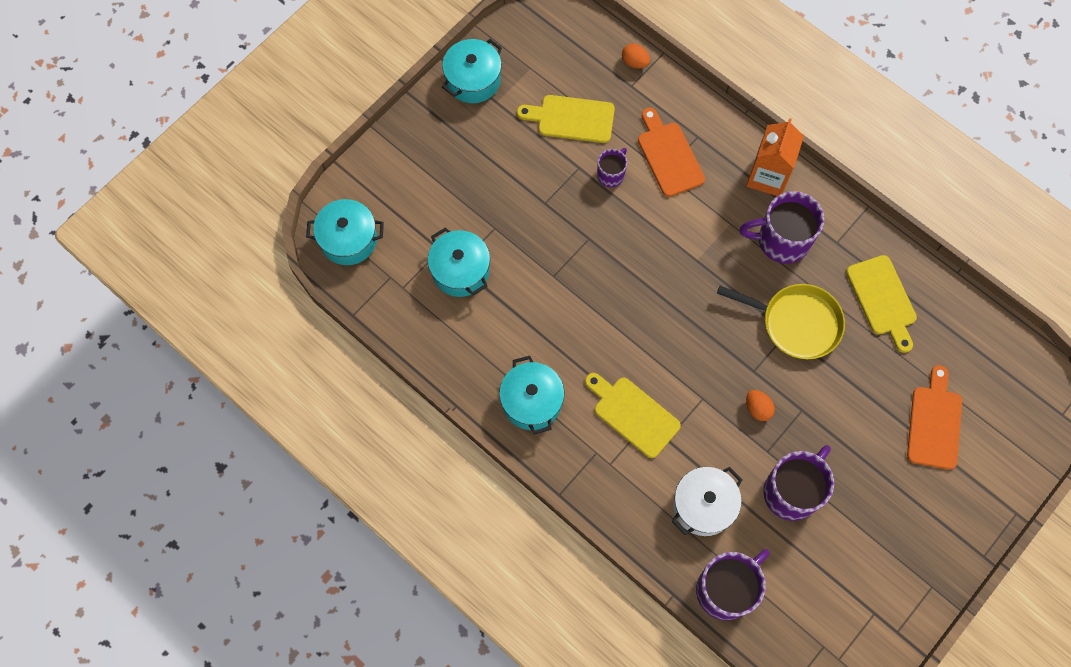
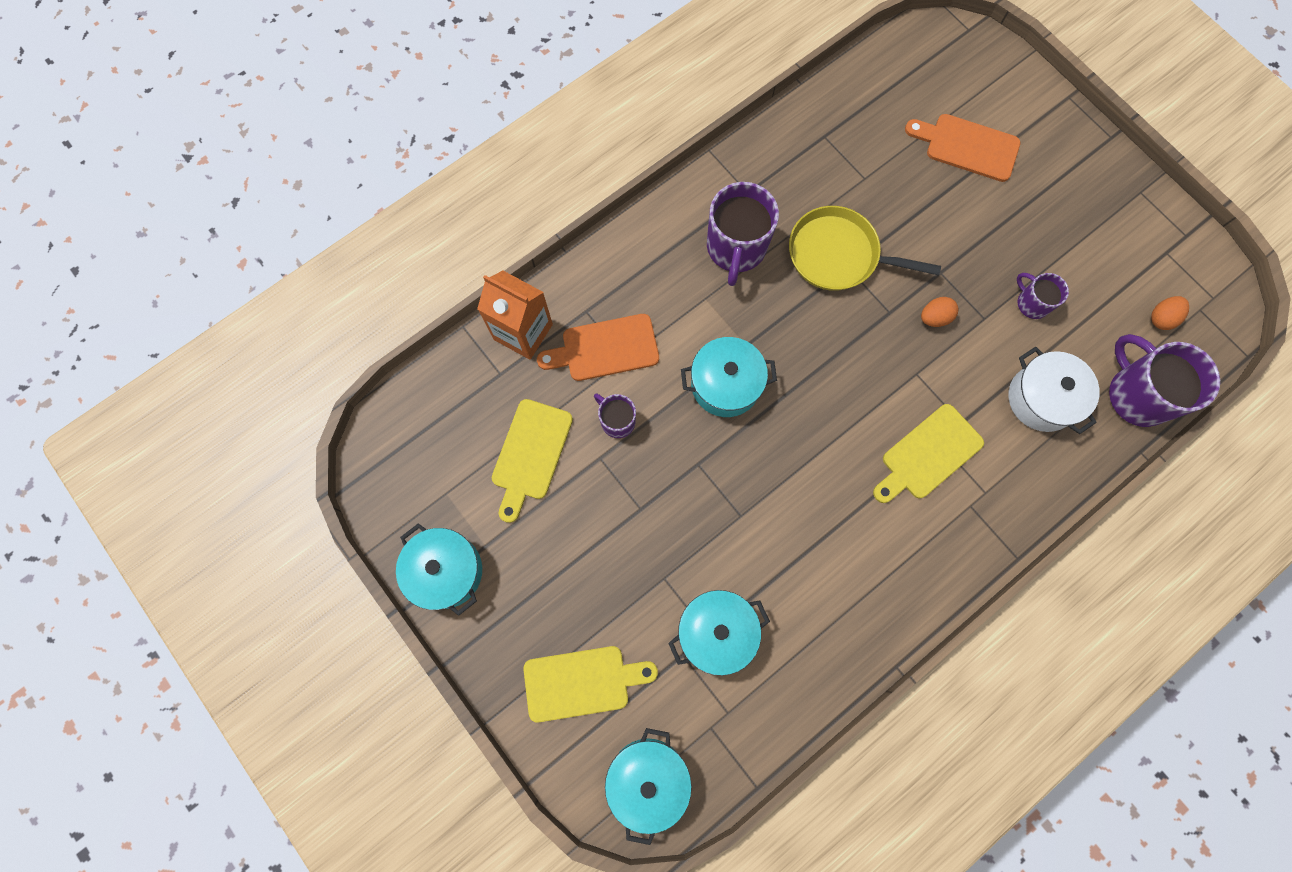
camera: 80 degrees left, 5 degrees up
(531, 401) = (900, 571): turquoise pot -> turquoise pot (725, 384)
(634, 62) = (468, 363): orange egg -> orange egg (1161, 318)
(768, 176) = (653, 245): orange carton -> orange carton (523, 332)
(792, 491) = (1032, 303): purple mug -> purple mug, size x0.54
(796, 323) = (838, 255): yellow pan -> yellow pan turned 105 degrees counterclockwise
(882, 299) = (822, 162): yellow cutting board -> yellow cutting board (582, 682)

